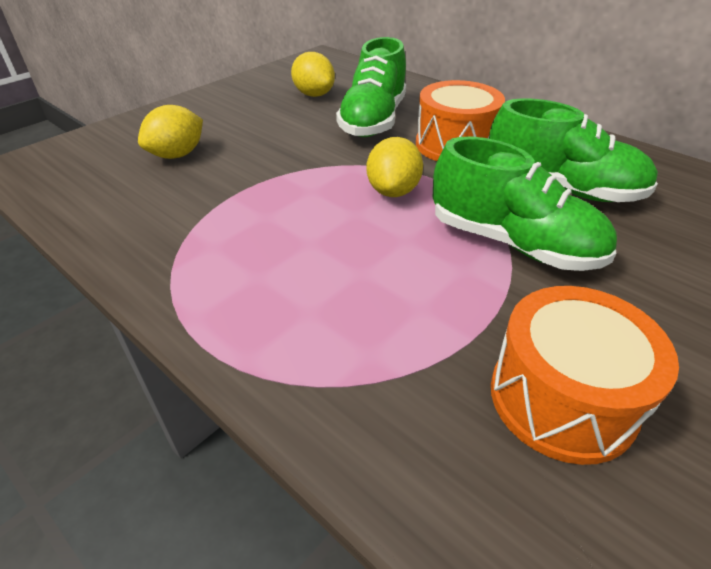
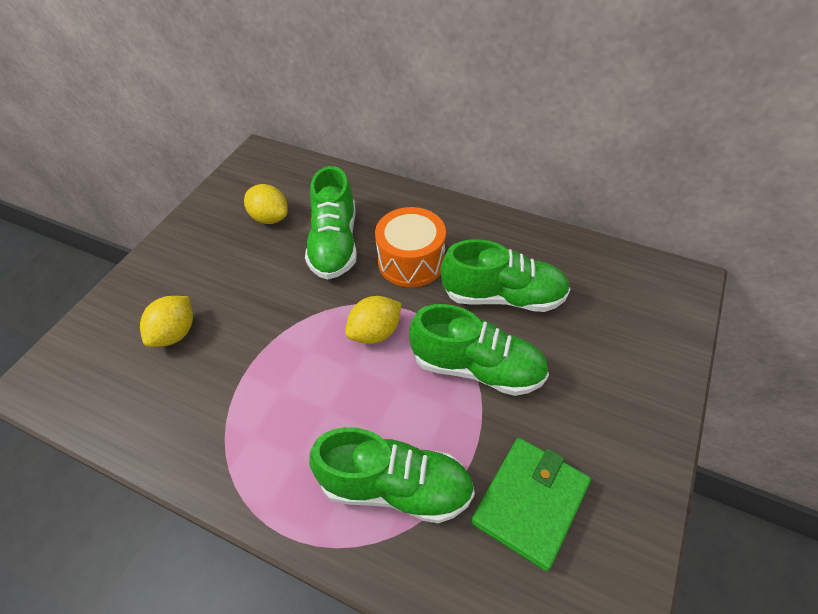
camera: 15 degrees left, 10 degrees up
(368, 334) = (395, 487): none -> green shoe
(393, 191) = (375, 332): yellow lemon -> yellow lemon turned 60 degrees clockwise
(562, 398) = (530, 503): orange drum -> green wallet

